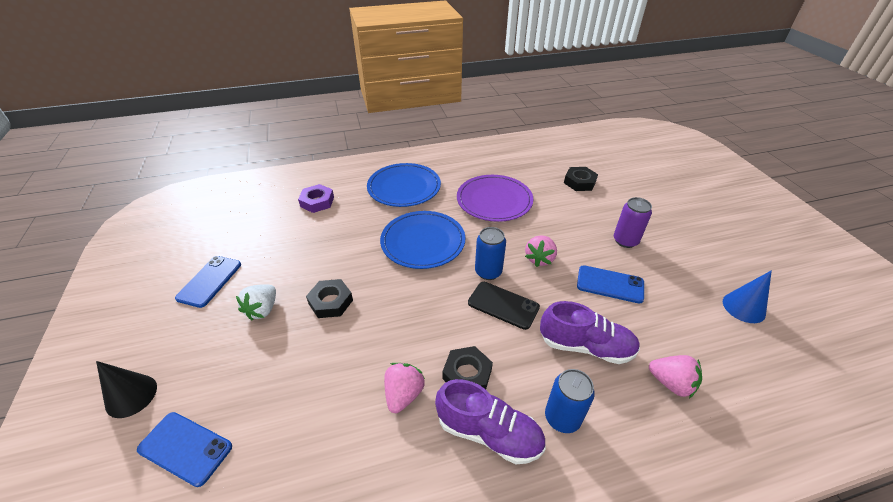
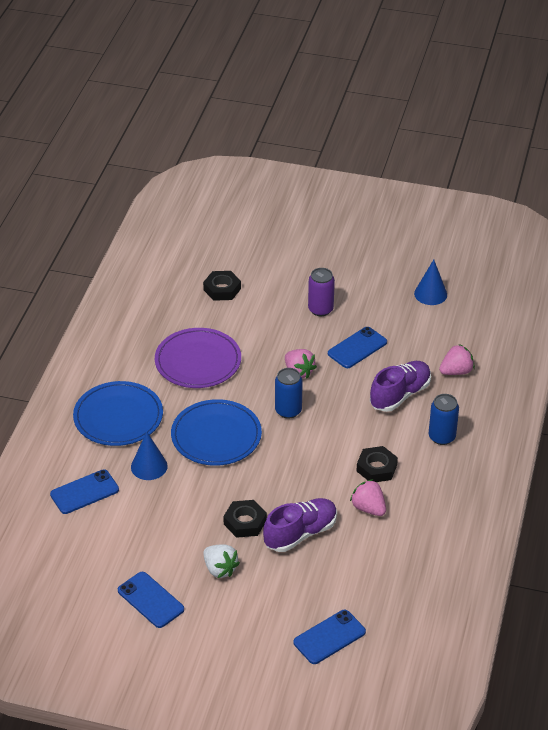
camera: 60 degrees left, 0 degrees up
(131, 396) = (257, 666): black cone -> none
(317, 202) = (84, 492): purple nut -> blue phone
(363, 221) = (149, 466): none -> blue cone
(489, 433) = (427, 477): purple shoe -> purple shoe (300, 533)
(503, 305) = (330, 419): black phone -> none

